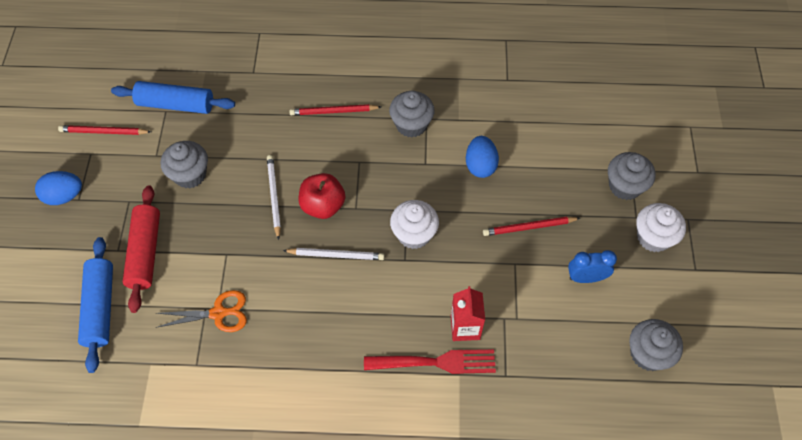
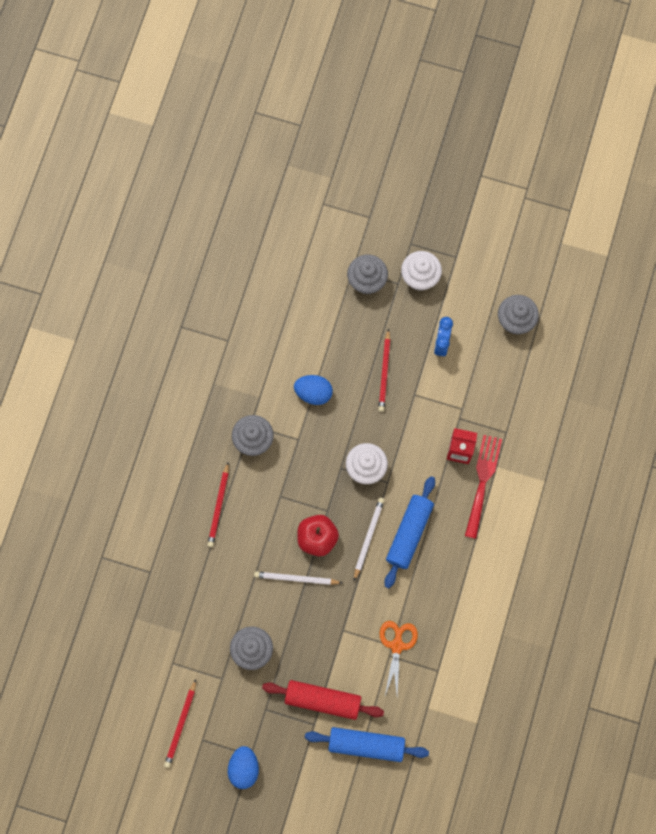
camera: 75 degrees left, 15 degrees up
(176, 104) = (168, 652): blue rolling pin -> blue rolling pin (409, 533)

